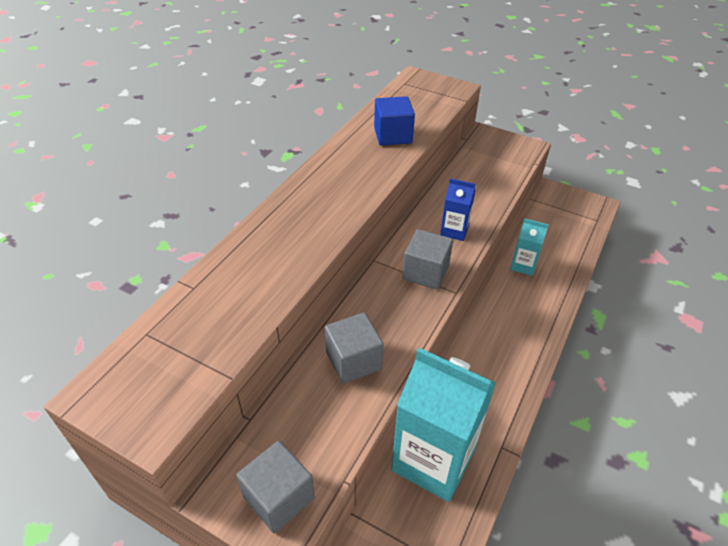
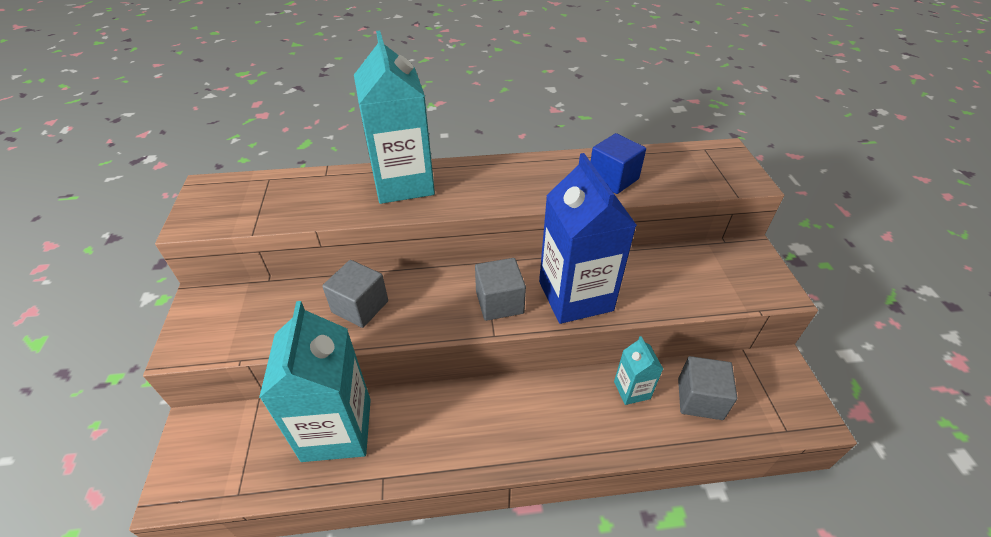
camera: 55 degrees right, 0 degrees up
(271, 241) = (403, 183): none -> turquoise carton
(279, 497) = (208, 331): grey cube -> grey cube (700, 399)
(454, 231) = (575, 296): blue carton -> blue carton, size x2.12

